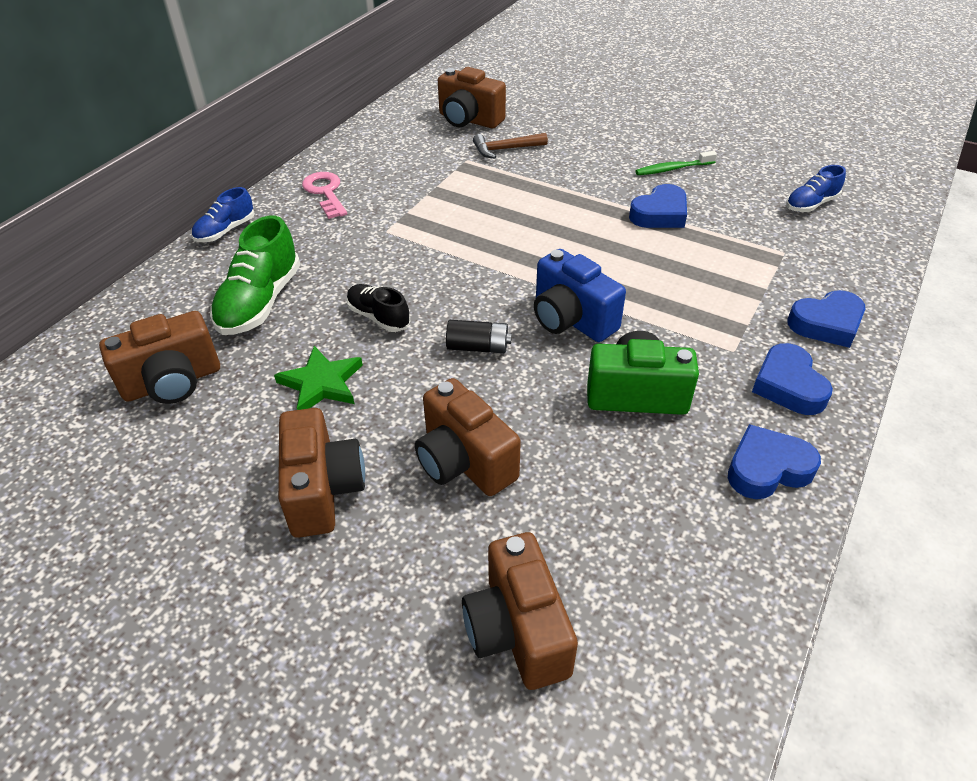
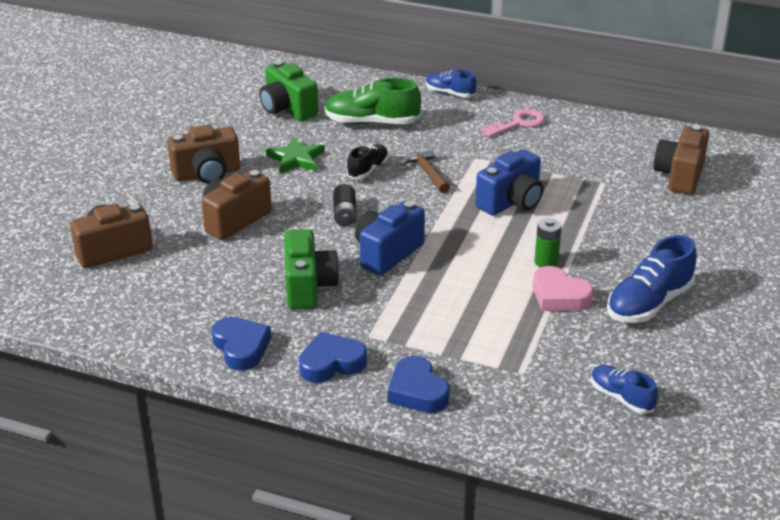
camera: 80 degrees right, 10 degrees down
(173, 382) = (287, 109): brown camera -> green camera
(486, 219) = (511, 202): none -> blue camera
(505, 149) = (634, 201): brown hammer -> brown hammer (427, 172)
(602, 213) = (546, 262): none -> green battery
(660, 214) = (559, 296): blue heart -> pink heart
(672, 169) = (649, 303): green toothbrush -> blue shoe

